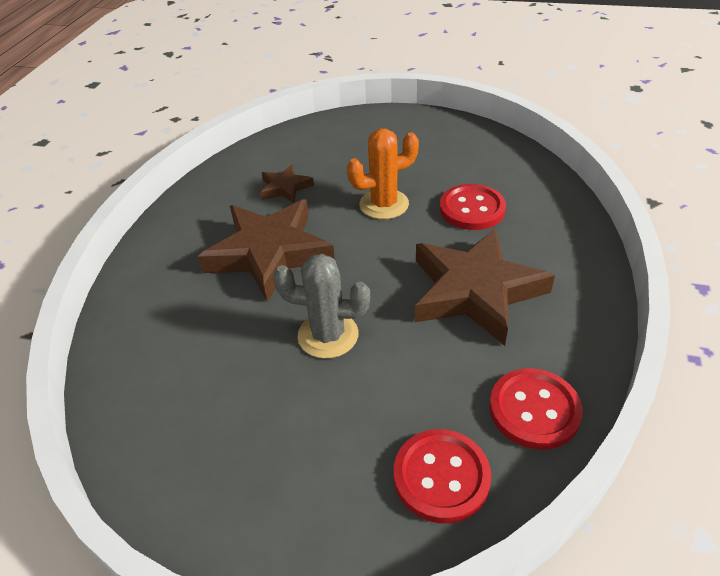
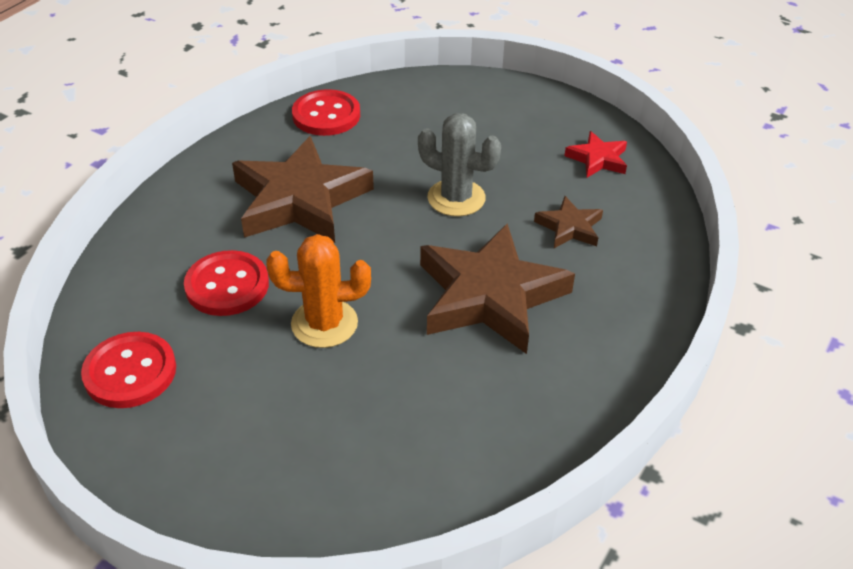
camera: 165 degrees left, 0 degrees up
(177, 439) = (598, 159): none -> red star
(285, 188) = (442, 393): brown star -> brown star (569, 227)
(441, 477) = (415, 100): red button -> red button (130, 372)

